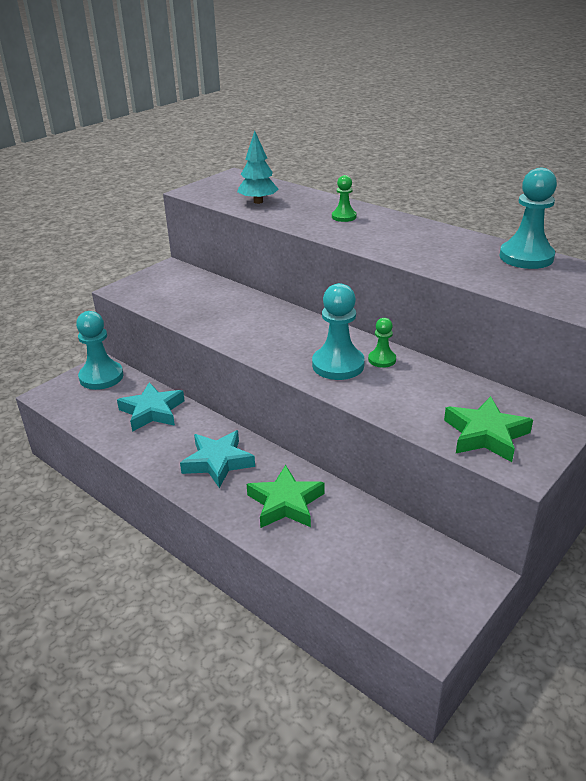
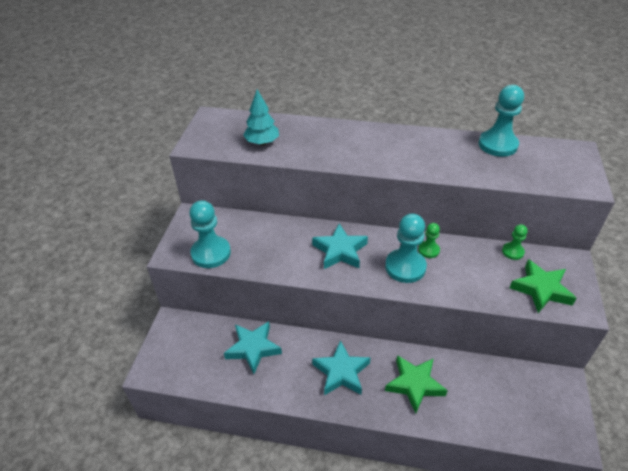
camera: 30 degrees left, 10 degrees up
(101, 377) = (182, 333): turquoise pawn -> turquoise pawn (211, 253)
(282, 332) = (340, 251): none -> turquoise star
(344, 217) = (343, 140): green pawn -> green pawn (512, 252)

